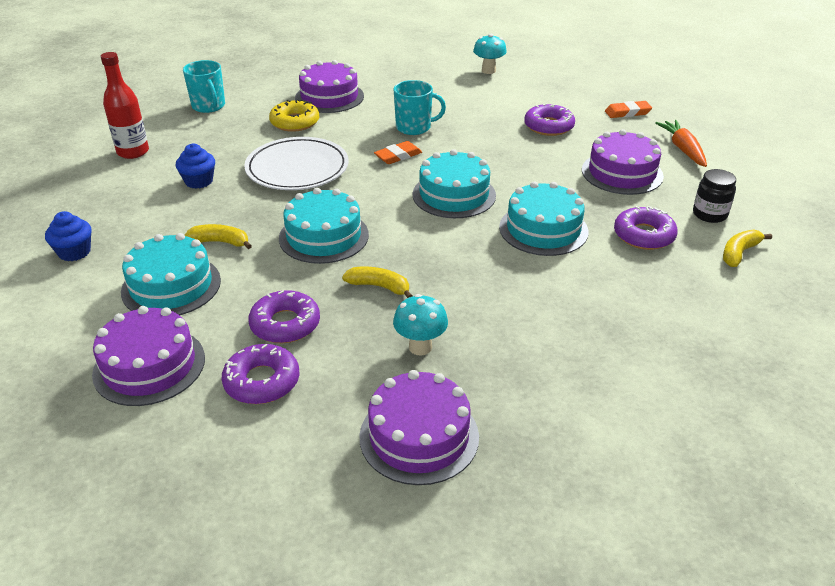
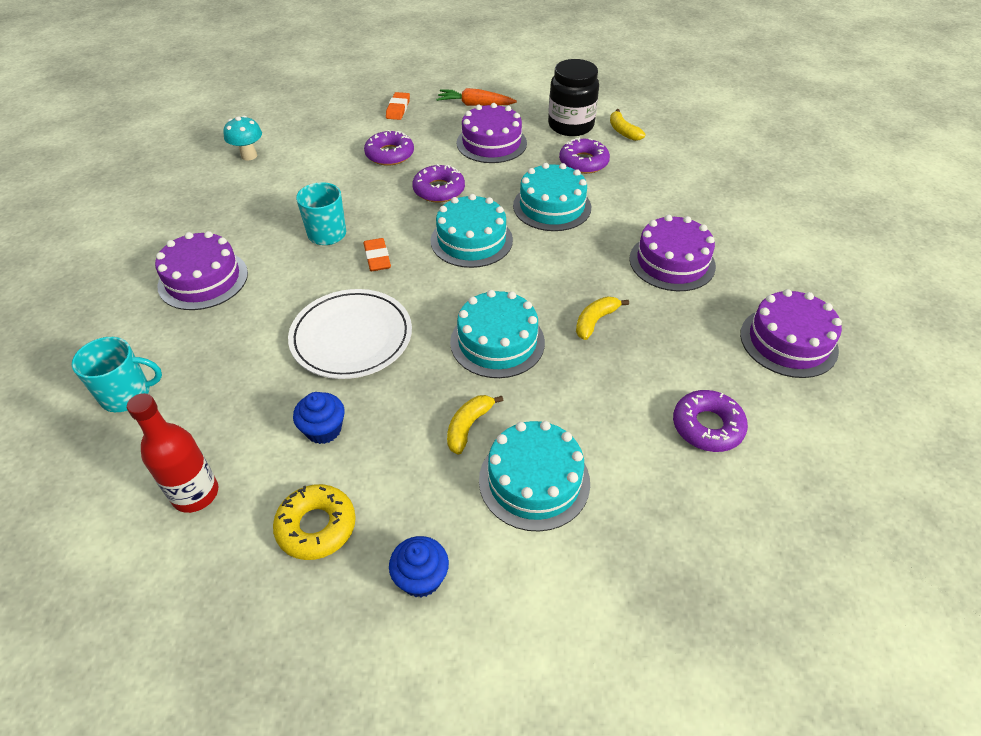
camera: 70 degrees left, 10 degrees up
(149, 365) = (665, 513): purple cake -> purple cake (672, 262)
(285, 324) = (630, 396): purple donut -> purple donut (439, 190)
(295, 122) = (242, 320): yellow donut -> yellow donut (316, 526)
(420, 347) = (685, 316): turquoise mushroom -> none
(709, 214) = (570, 125): black jar -> black jar, size x1.69

